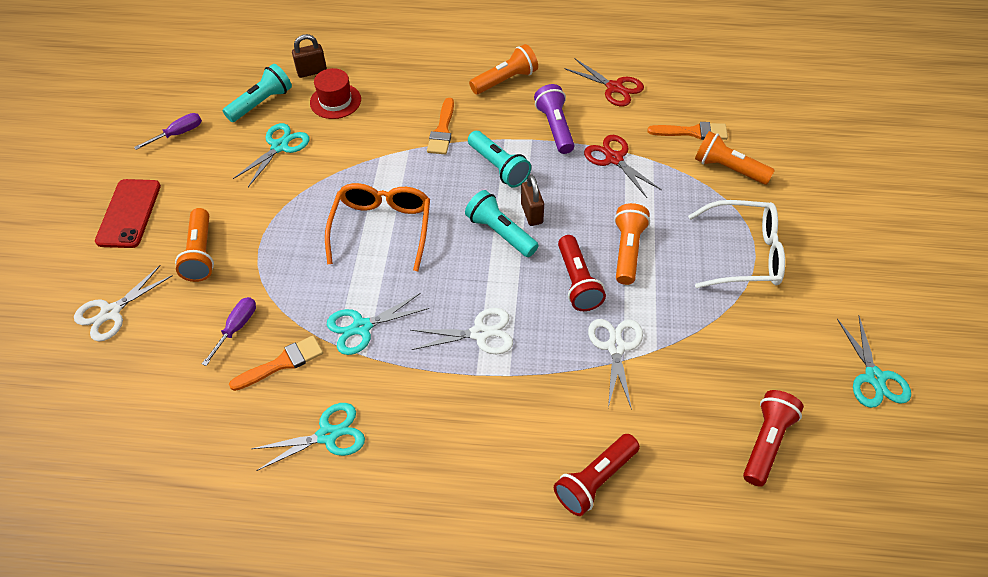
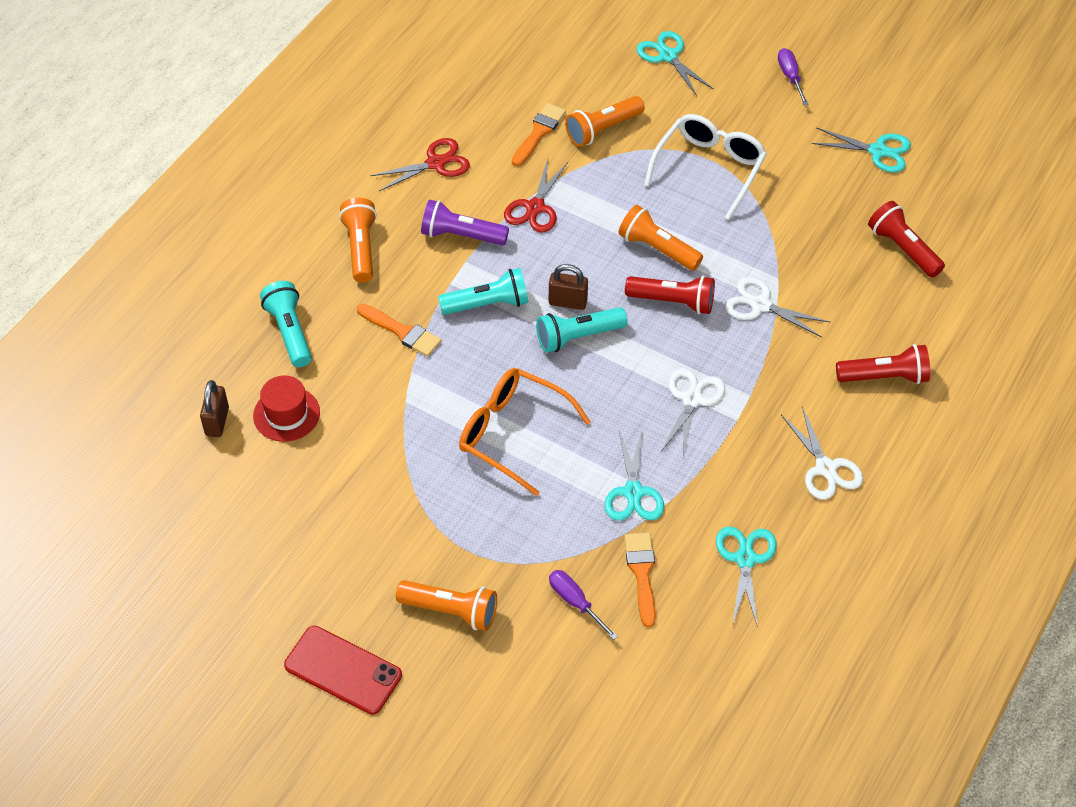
camera: 65 degrees left, 0 degrees up
(111, 312) = (488, 718): white scissors -> white scissors (826, 468)
(178, 134) = (236, 589): purple screwdriver -> purple screwdriver (790, 77)
(261, 103) = (239, 488): turquoise flashlight -> turquoise flashlight (290, 332)
(280, 146) = (327, 490): turquoise scissors -> turquoise scissors (667, 56)
(595, 480) = (884, 377): red flashlight -> red flashlight turned 75 degrees counterclockwise
(613, 158) = (535, 208): red scissors -> red scissors turned 60 degrees counterclockwise

